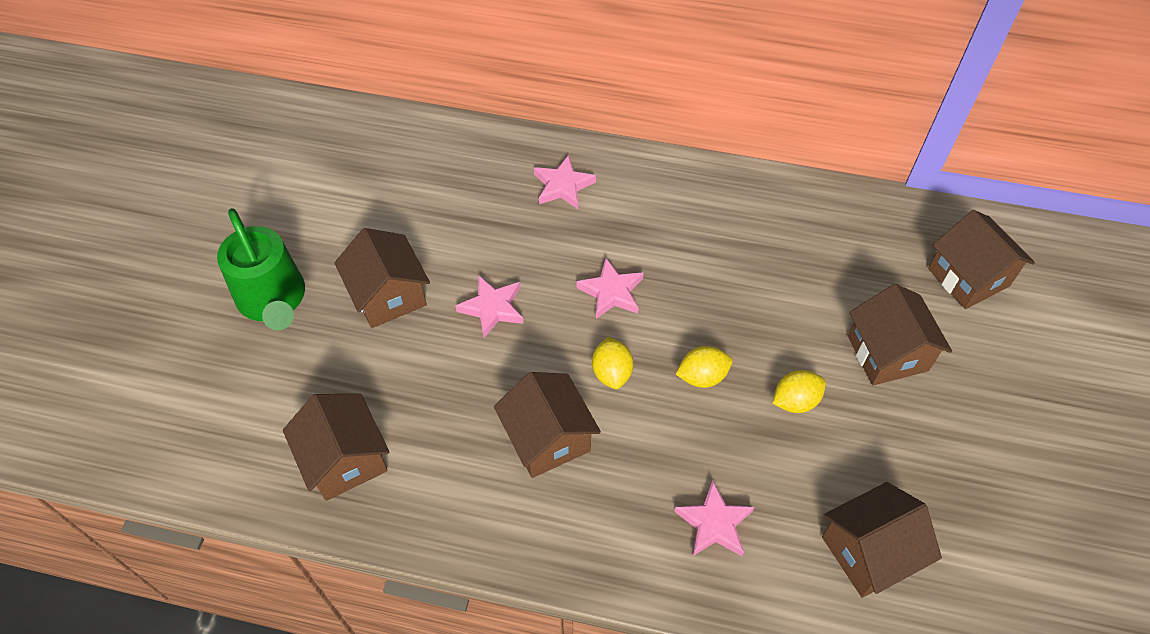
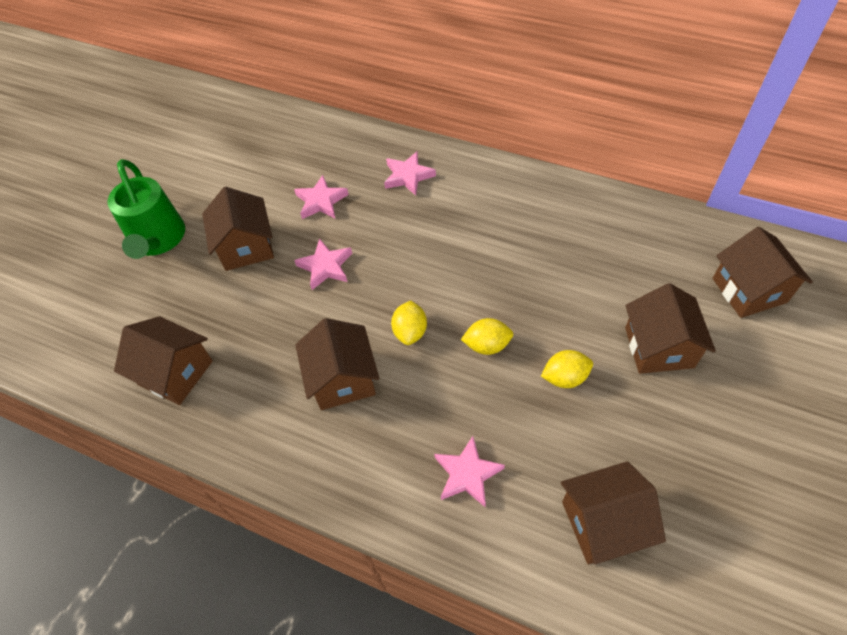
camera: 15 degrees right, 0 degrees up
(345, 460) = (175, 373): brown house -> brown house turned 45 degrees counterclockwise
(611, 292) = (427, 265): pink star -> pink star (321, 201)

